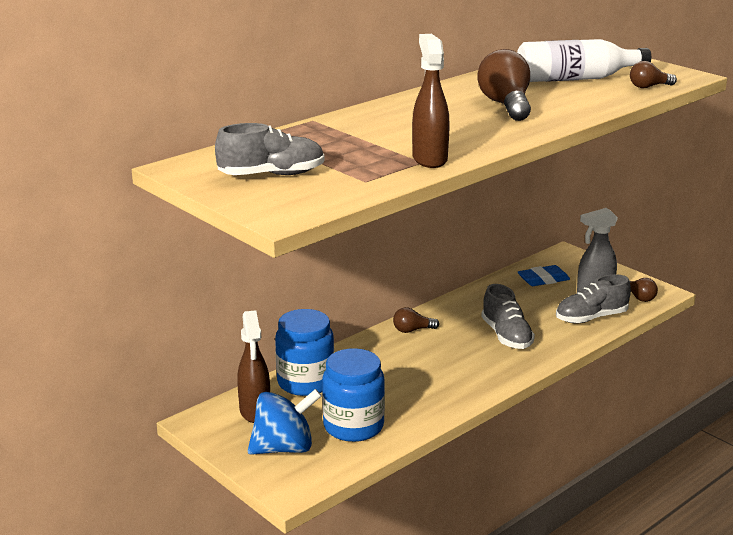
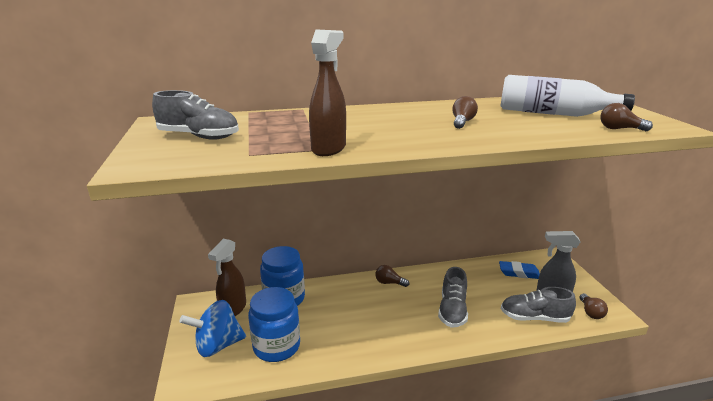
camera: 30 degrees right, 0 degrees up
(284, 448) = (218, 345): blue spinning top -> blue spinning top turned 150 degrees clockwise
(506, 105) = (462, 122): brown light bulb -> brown light bulb, size x0.53

